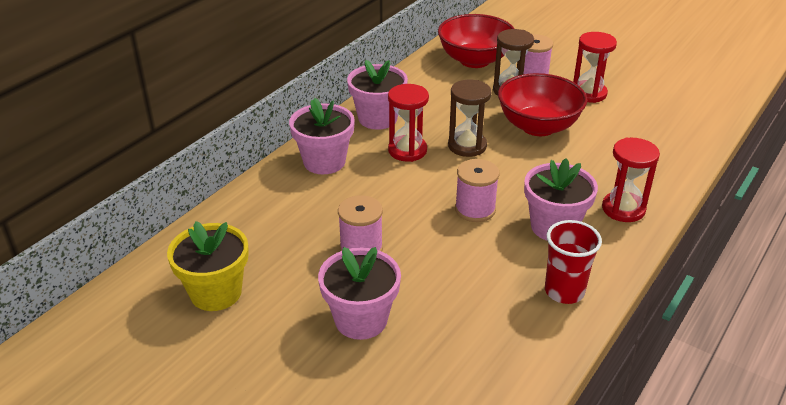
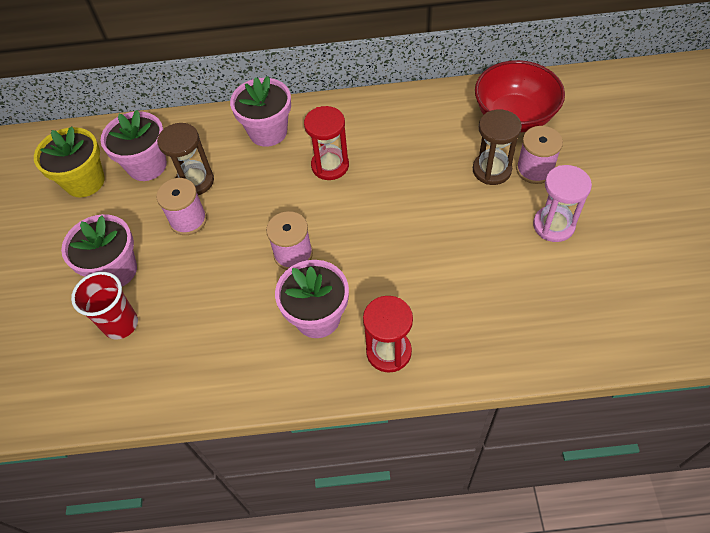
camera: 55 degrees right, 20 degrees up
(377, 118) = (354, 120): pink flower pot -> pink flower pot (147, 165)
(467, 146) = (374, 196): brown hourglass -> brown hourglass (195, 181)
(538, 126) = (454, 222): red bowl -> none
(564, 291) = (240, 370): red cup -> red cup (121, 324)
(589, 93) = (553, 225): red hourglass -> pink hourglass

